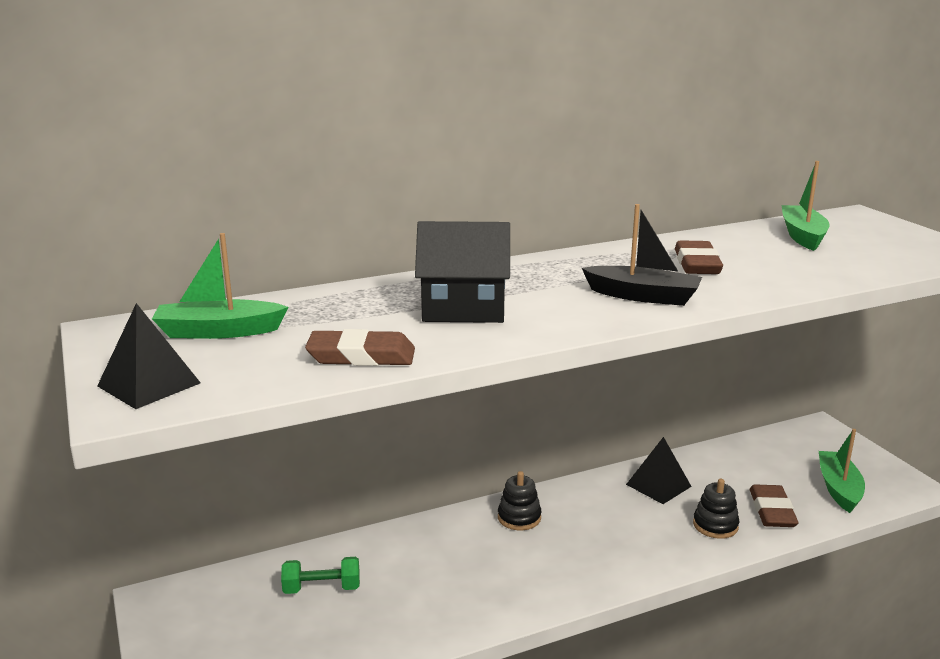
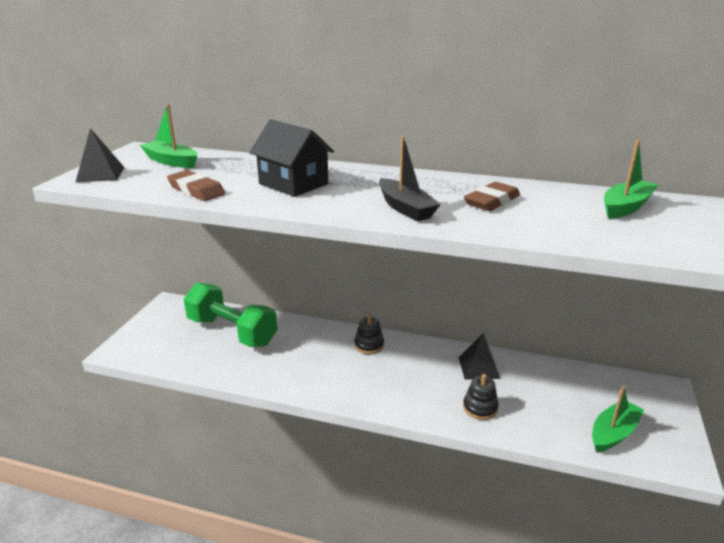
camera: 40 degrees right, 5 degrees up
(322, 588) = (232, 332): green dumbbell -> green dumbbell, size x2.14
(772, 511) = (535, 420): brown eraser -> none

